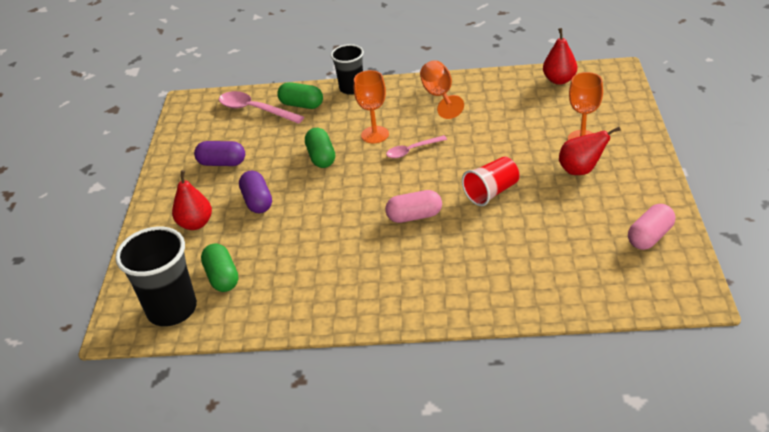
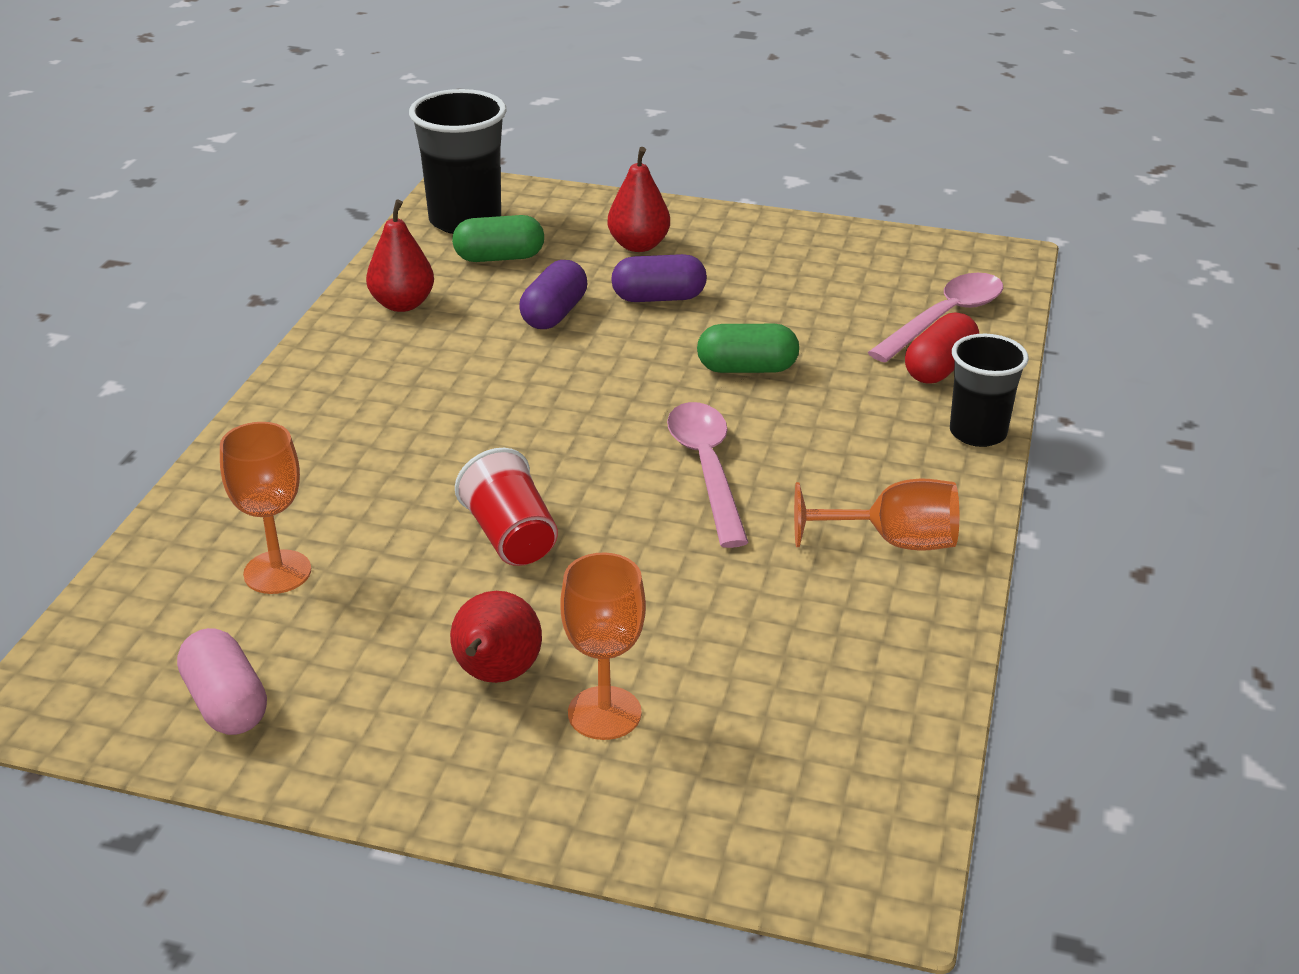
camera: 100 degrees right, 5 degrees down
(222, 163) = (788, 276): purple capsule -> purple capsule (554, 314)
(301, 105) = (939, 368): green capsule -> red capsule
(375, 135) = (787, 435): orange goblet -> orange goblet (277, 572)
(412, 150) = (707, 469): pink spoon -> pink spoon, size x1.63
(414, 216) = (507, 437): pink capsule -> none
(559, 80) = (880, 753): red pear -> red pear (402, 304)

